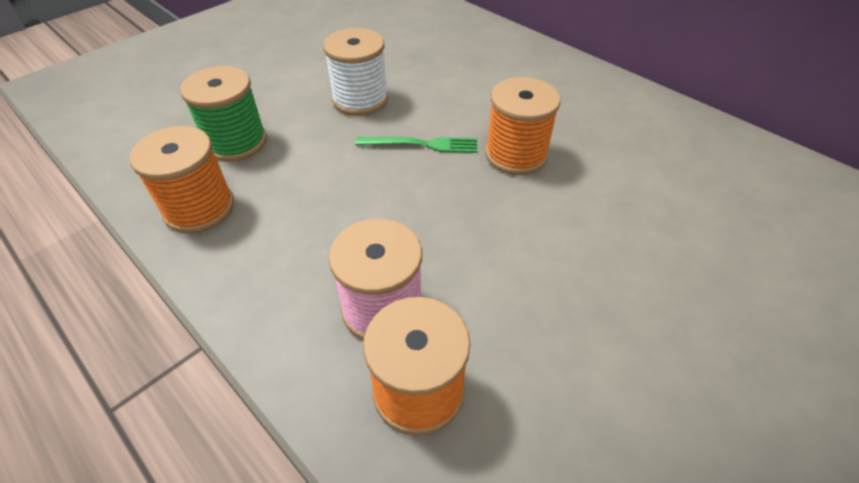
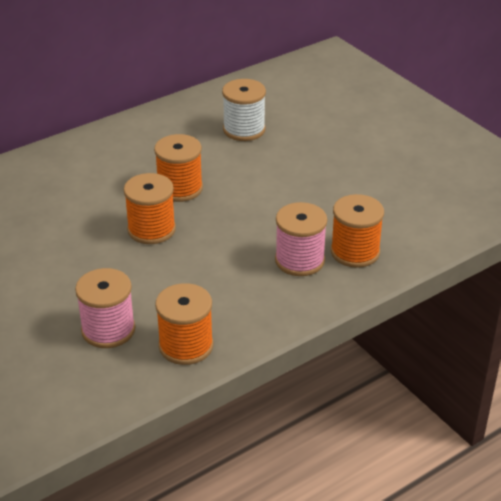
camera: 80 degrees left, 10 degrees down
(236, 142) = (108, 330): green spool -> pink spool
(360, 100) = (76, 257): white spool -> white spool (244, 130)
(421, 144) = (151, 229): green fork -> orange spool

